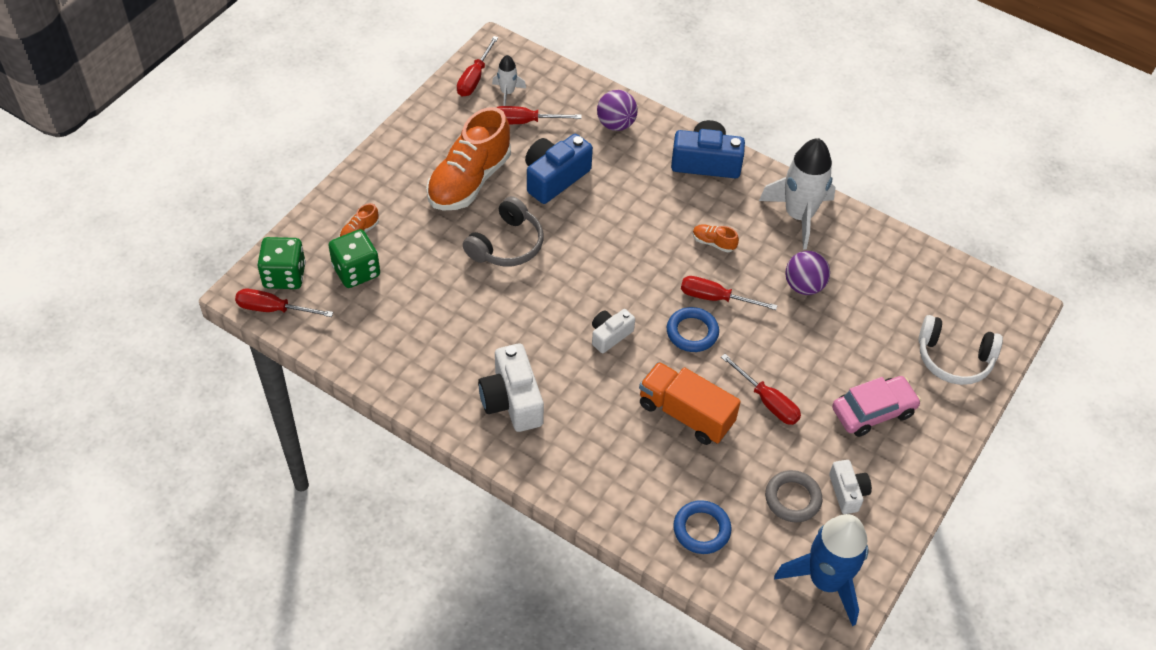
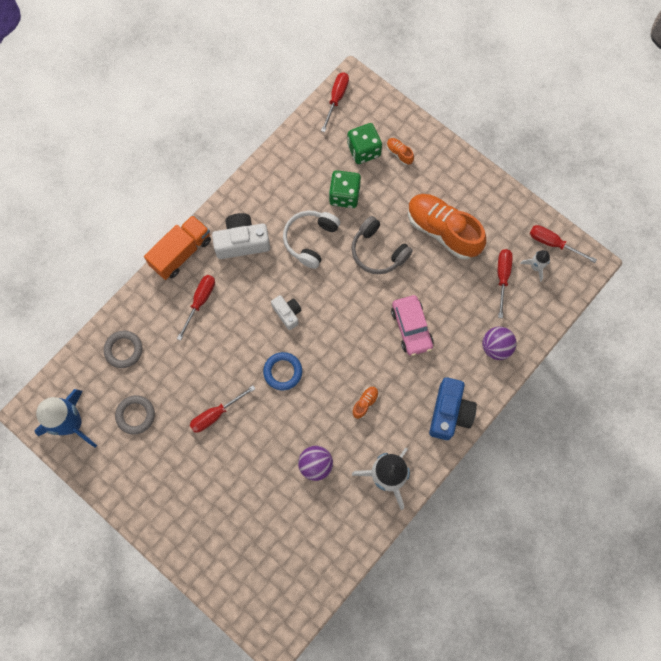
camera: 100 degrees right, 20 degrees up
(284, 275) = (364, 105): green dice -> green dice (344, 195)
(554, 178) = (441, 292): blue camera -> none
(685, 414) = (214, 355): orange truck -> orange truck (181, 253)
(701, 529) = (123, 350): blue ring -> grey ring
(715, 298) = (312, 394): red screwdriver -> red screwdriver (200, 302)
(847, 492) = (134, 454): white camera -> none
(873, 411) = (195, 490): pink car -> pink car (411, 328)
(954, 359) = (232, 566): white headphones -> white headphones (310, 240)

